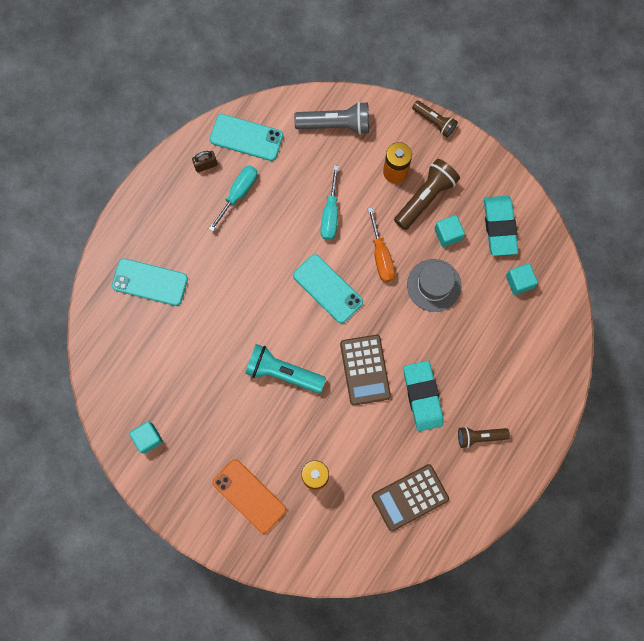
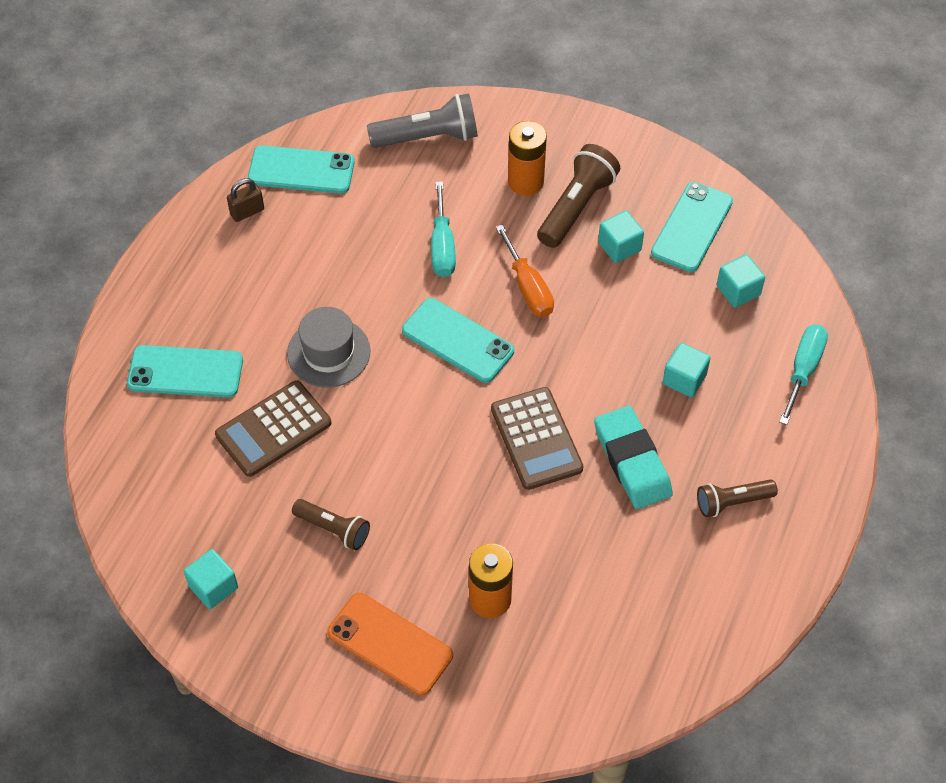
camera: 10 degrees left, 20 degrees down
(238, 193) = (301, 240): turquoise screwdriver -> turquoise screwdriver (803, 370)
(282, 372) = (410, 461): turquoise flashlight -> none
(410, 497) = (645, 604): brown calculator -> brown calculator (273, 429)
(434, 122) = (568, 115): brown flashlight -> brown flashlight (333, 529)
(434, 285) = (614, 313): grey hat -> grey hat (328, 352)
(469, 342) = (684, 379): none -> turquoise cube
(499, 227) = (692, 227): turquoise eraser -> turquoise phone

